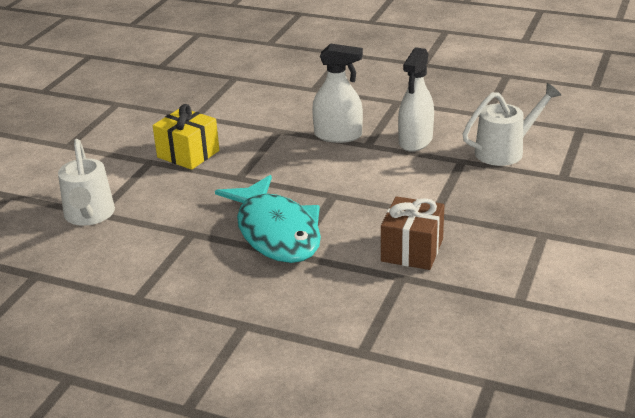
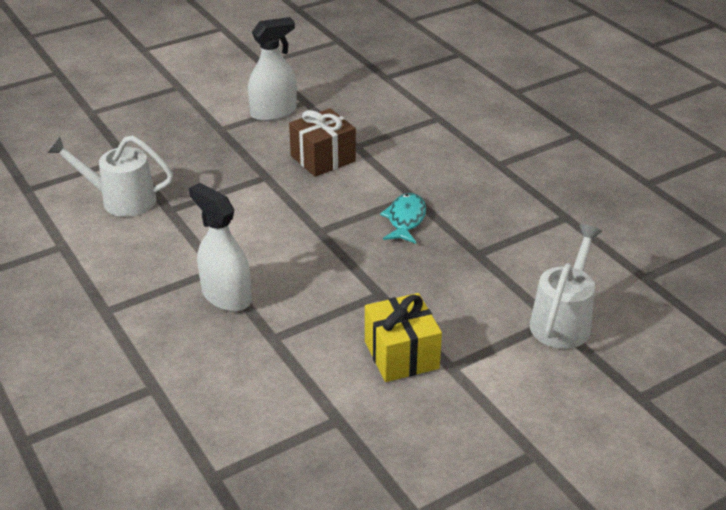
camera: 145 degrees left, 5 degrees up
(276, 232) = (405, 219): turquoise fish -> turquoise fish, size x0.50
(415, 141) = (170, 250): white spray bottle -> white spray bottle (273, 112)

